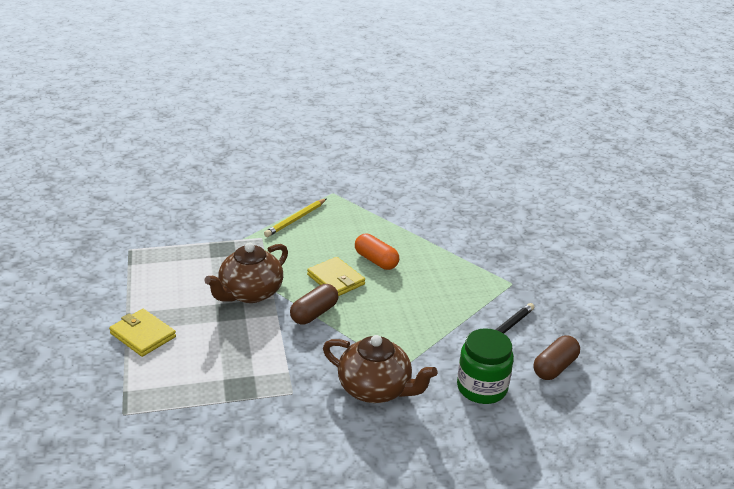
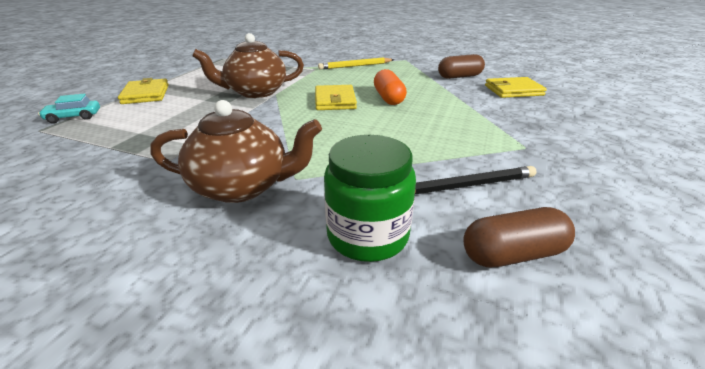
camera: 35 degrees right, 0 degrees up
(126, 388) = (74, 117): none -> turquoise car
(314, 313) = (282, 115): brown capsule -> brown capsule (459, 76)
(376, 389) = (243, 186): brown teapot -> brown teapot turned 60 degrees counterclockwise
(462, 216) = (513, 90): none -> yellow wallet

